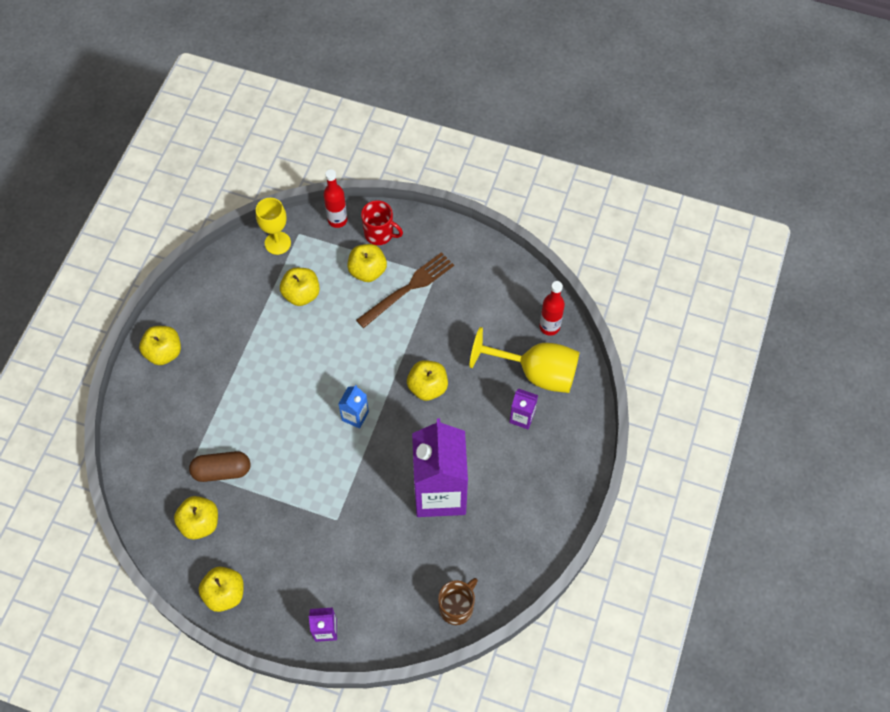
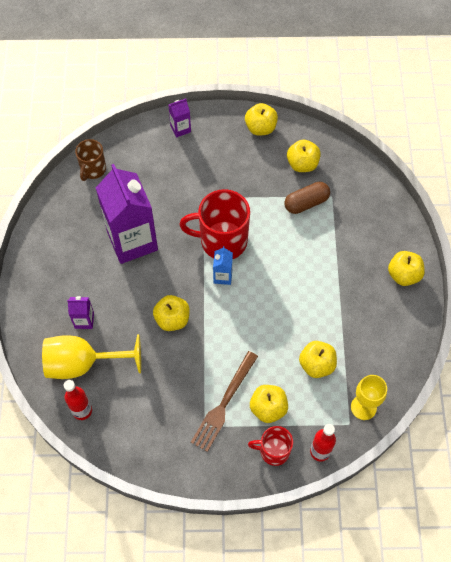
camera: 160 degrees right, 0 degrees up
(338, 457) = (222, 241): none -> red mug

